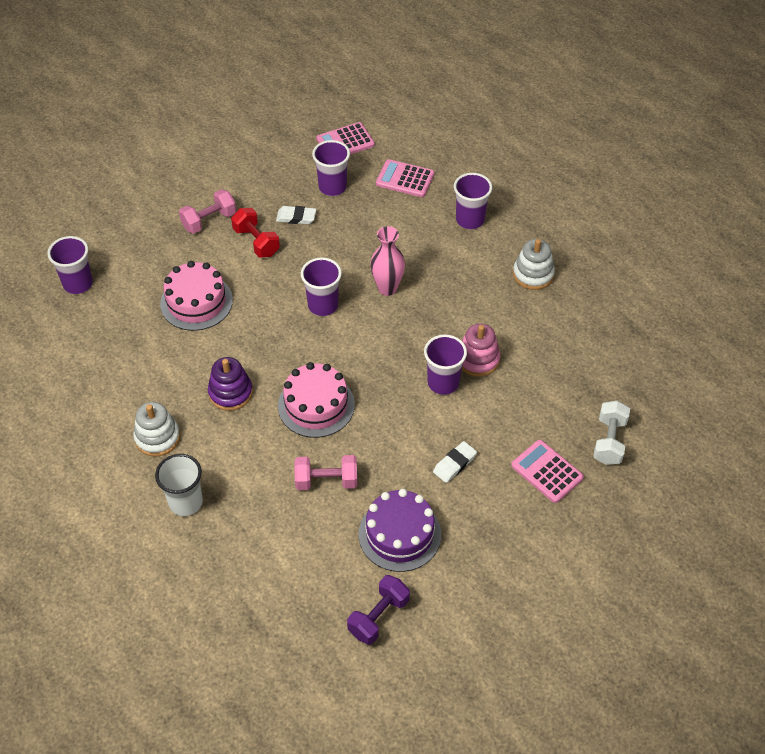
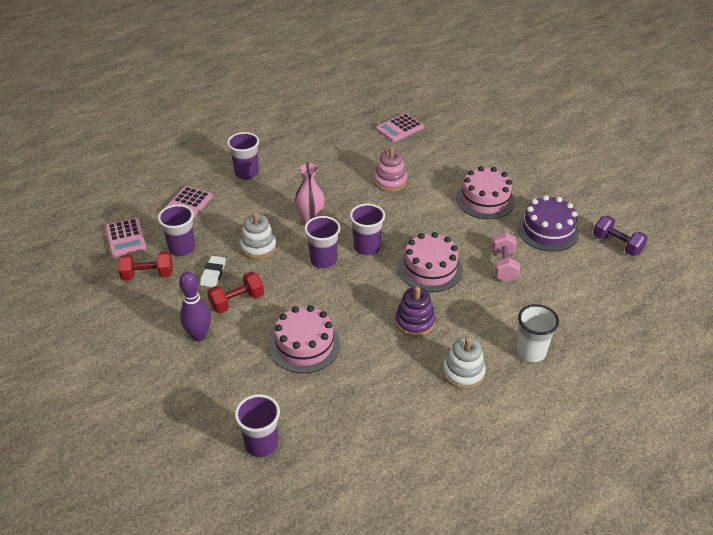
camera: 85 degrees left, 10 degrees down
(209, 221) = (199, 335): pink dumbbell -> purple bowling pin
(291, 169) = (148, 275): none -> red dumbbell
(443, 383) = (411, 200): purple cup -> purple cup (367, 248)
(454, 464) = (485, 200): white eraser -> pink cake
(533, 274) = (311, 148): white stacking toy -> white stacking toy (258, 247)
(547, 471) = (490, 160): pink calculator -> pink calculator (399, 128)
(609, 441) = (464, 132): white dumbbell -> none

